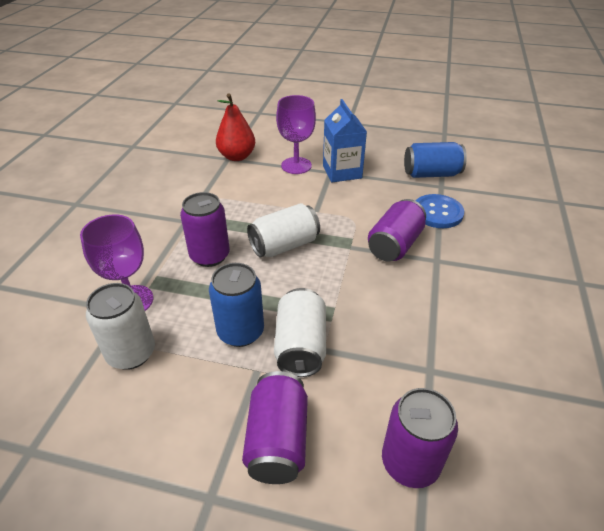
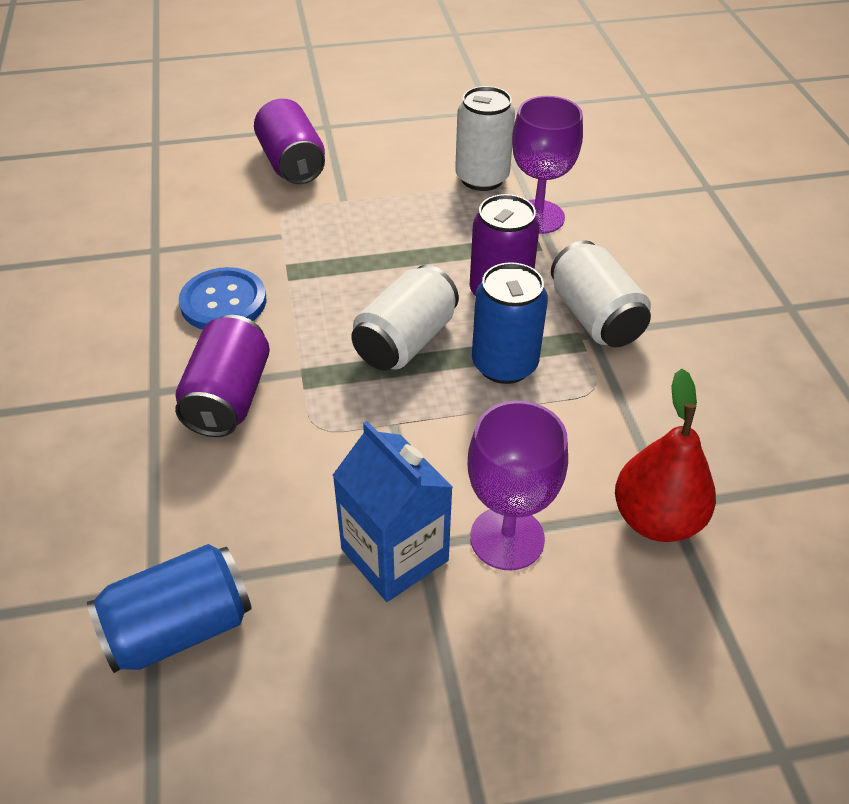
camera: 155 degrees right, 5 degrees up
(240, 332) = (385, 224): blue can -> blue can (504, 364)
(301, 346) = (309, 231): white can -> white can (595, 317)
(410, 462) = (168, 181): purple can -> none
(437, 212) = (157, 499): blue button -> blue button (223, 302)

